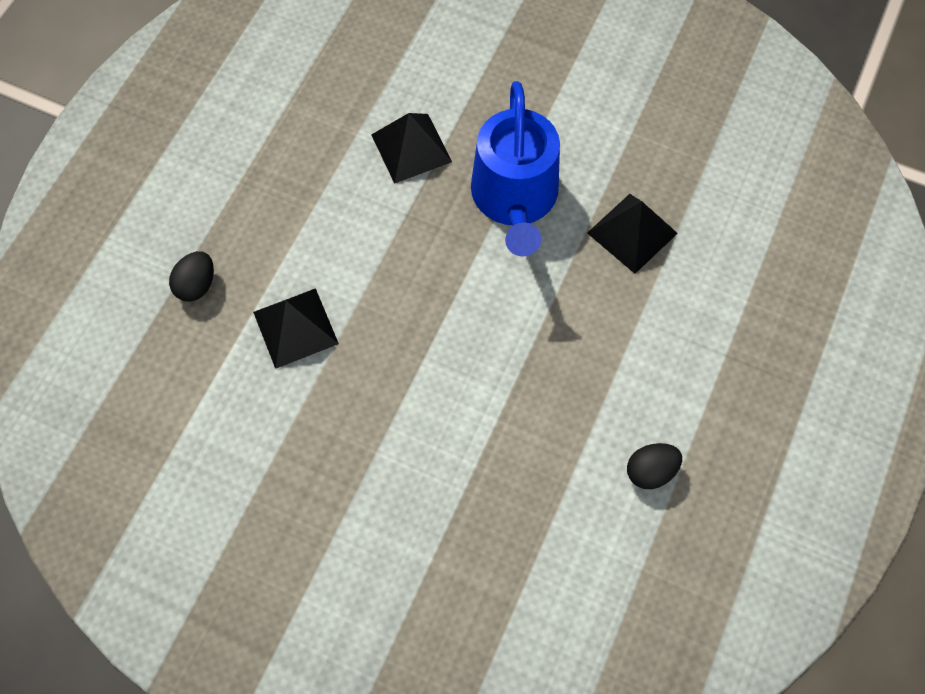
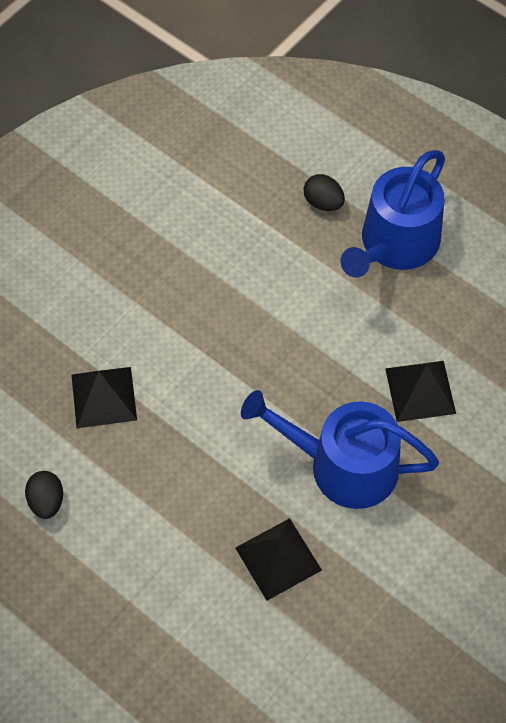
camera: 105 degrees right, 5 degrees down
(239, 203) = (395, 244): none -> blue watering can
(296, 327) = (263, 265): black pyramid -> black pyramid (103, 397)

